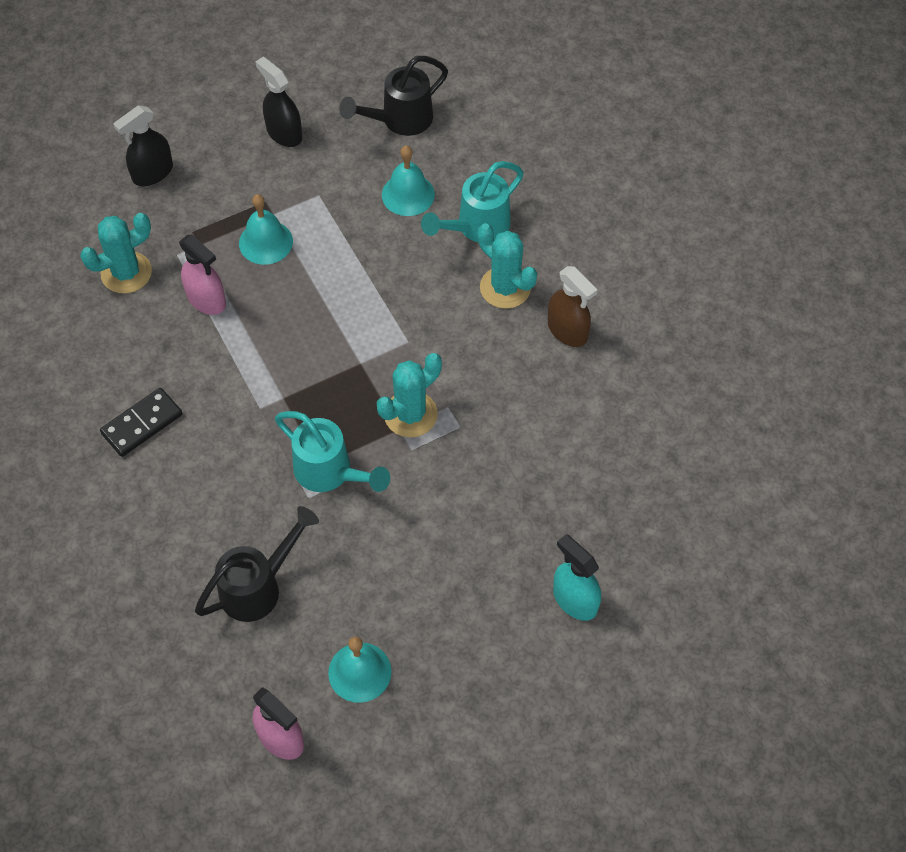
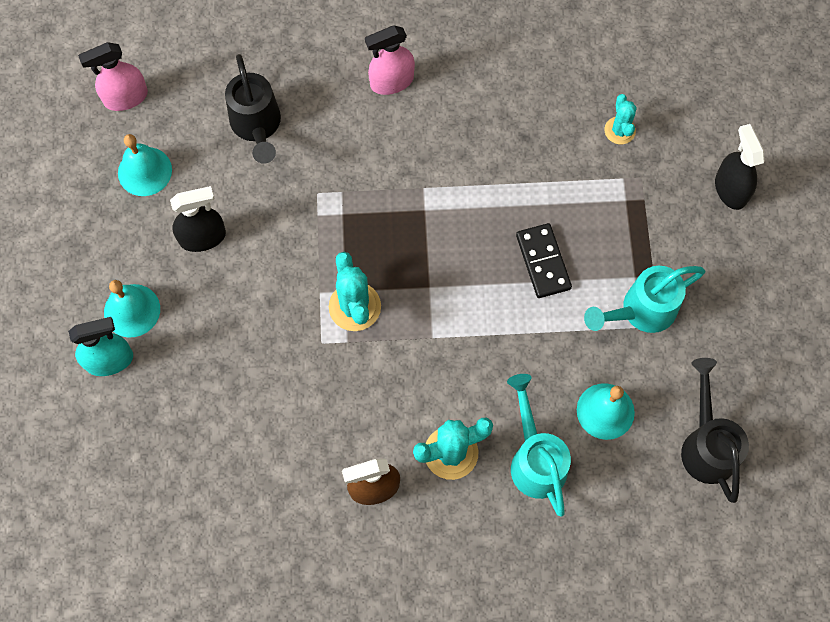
camera: 115 degrees right, 10 degrees up
(126, 273) = (619, 130): turquoise cactus -> turquoise cactus, size x0.63
(142, 424) = (452, 93): black domino -> black domino (543, 262)
(206, 300) = (559, 185): pink spray bottle -> pink spray bottle (391, 81)
(265, 242) = (603, 258): turquoise bell -> turquoise bell (132, 310)
(284, 133) = (734, 325): black spray bottle -> black spray bottle (203, 237)
(330, 473) = (330, 218): turquoise watering can -> turquoise watering can (640, 311)

